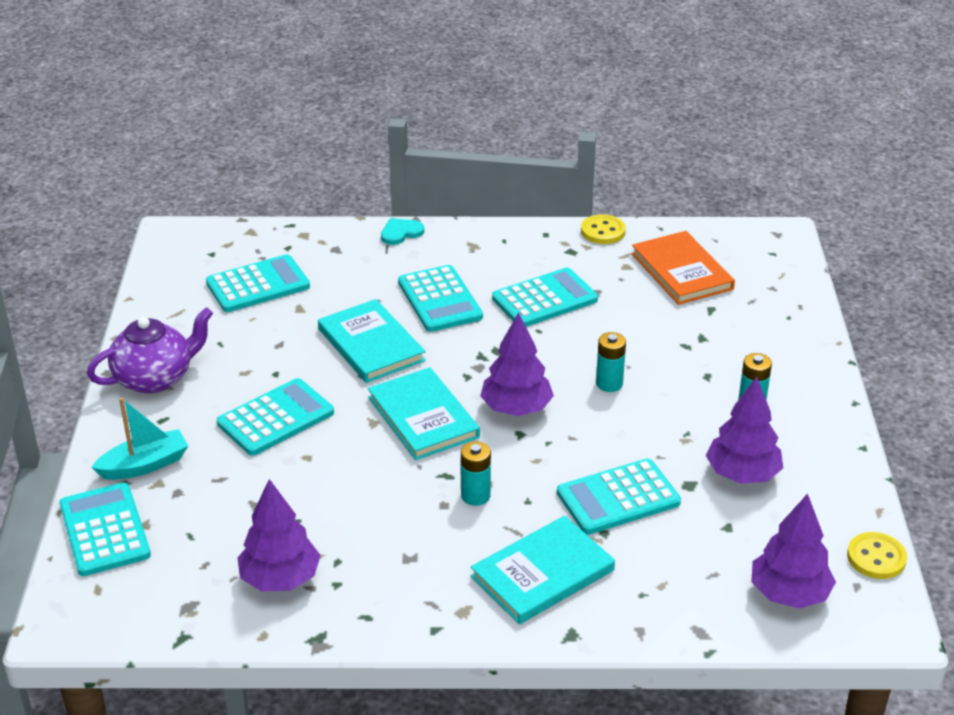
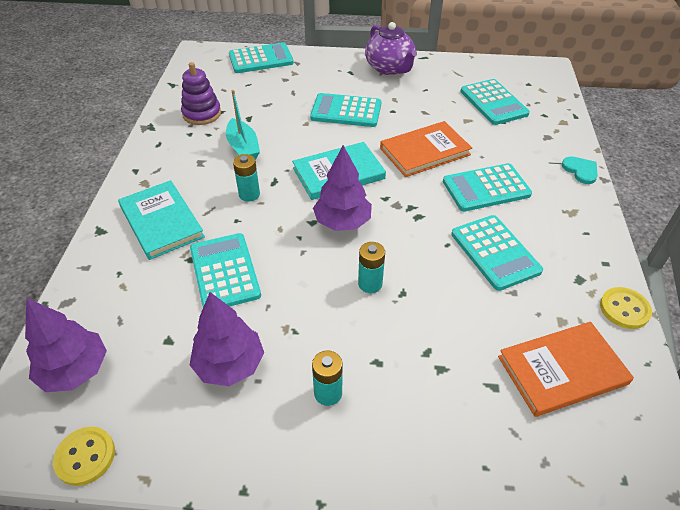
camera: 95 degrees right, 10 degrees up
(144, 465) = (310, 68): turquoise boat -> turquoise boat (243, 148)
(275, 418) = (346, 111): turquoise calculator -> turquoise calculator turned 135 degrees clockwise
(280, 579) = (202, 114): purple tree -> purple stacking toy
(371, 345) = (425, 151): turquoise book -> orange book

